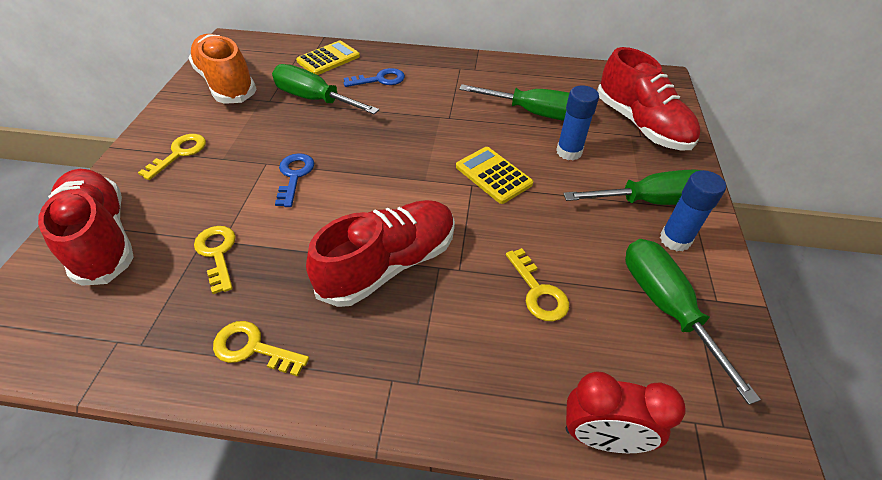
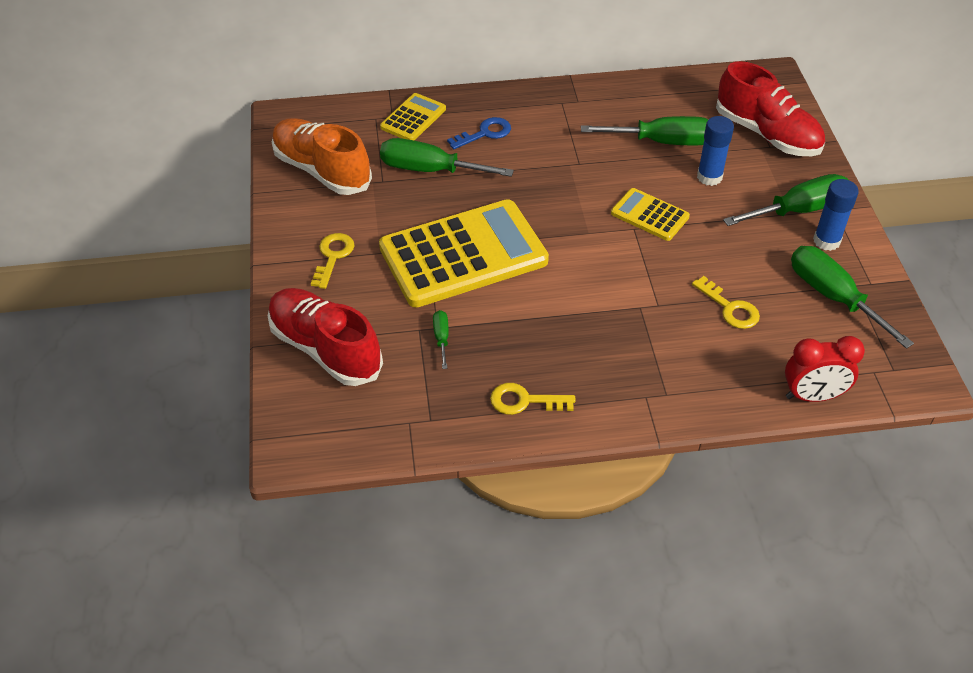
camera: 15 degrees left, 0 degrees up
(217, 253) = (441, 338): yellow key -> green screwdriver
(294, 175) = (463, 254): blue key -> yellow calculator
(389, 264) = (597, 314): red shoe -> none

